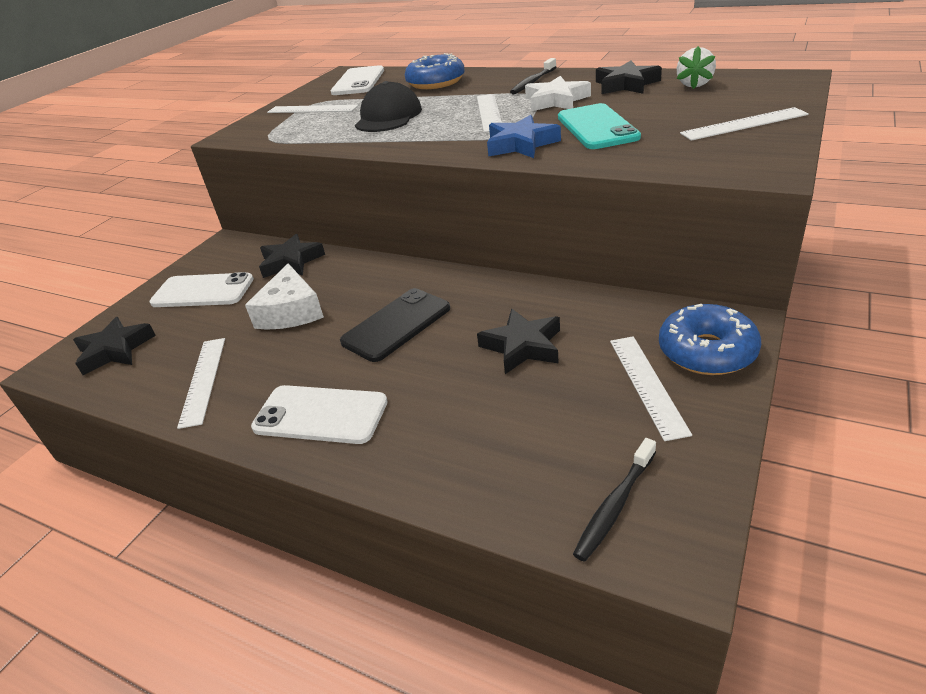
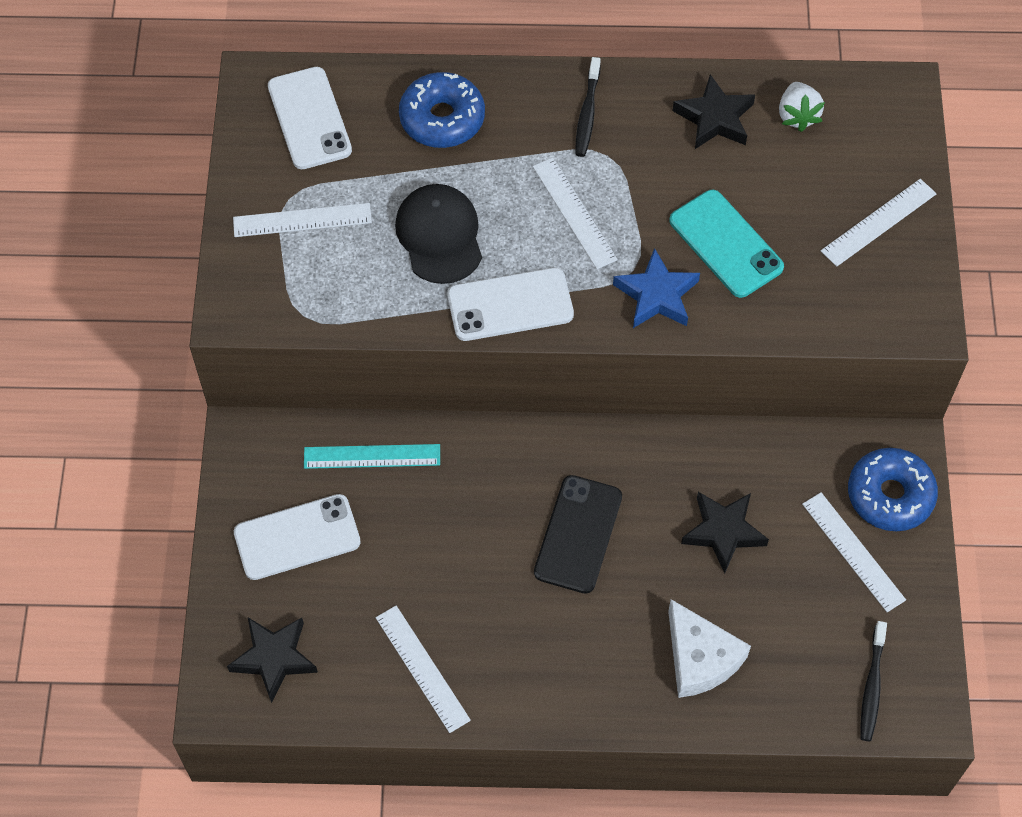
camera: 30 degrees left, 25 degrees up
(291, 261) = (372, 456): black star -> turquoise ruler
(291, 311) = (441, 544): white cheese -> white cheese (700, 658)
(320, 415) = (580, 673): white phone -> white phone (510, 305)
(556, 101) = (645, 172): white star -> none

